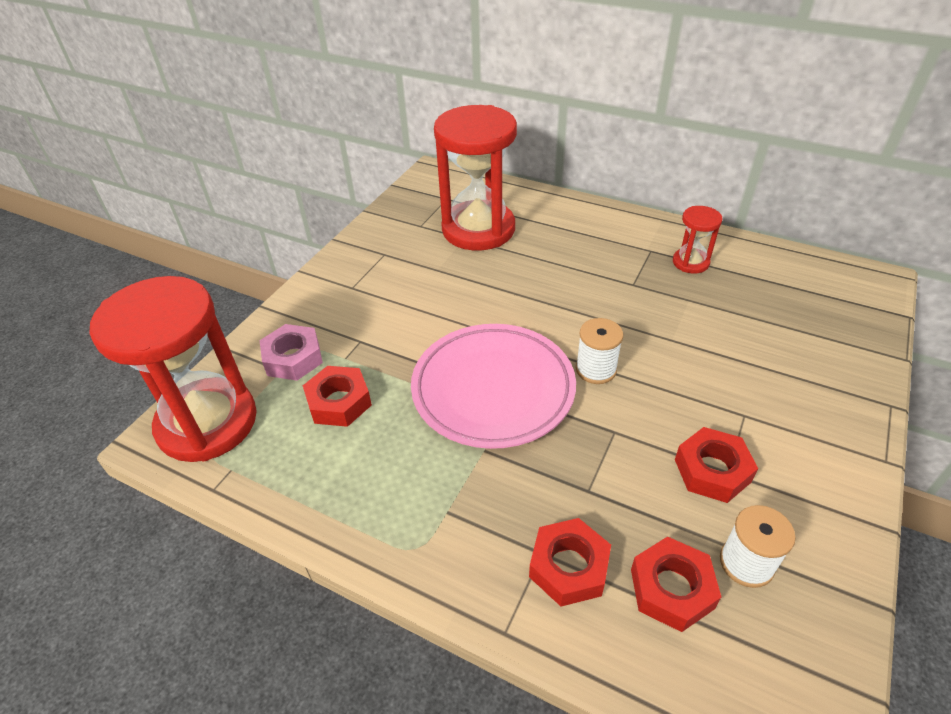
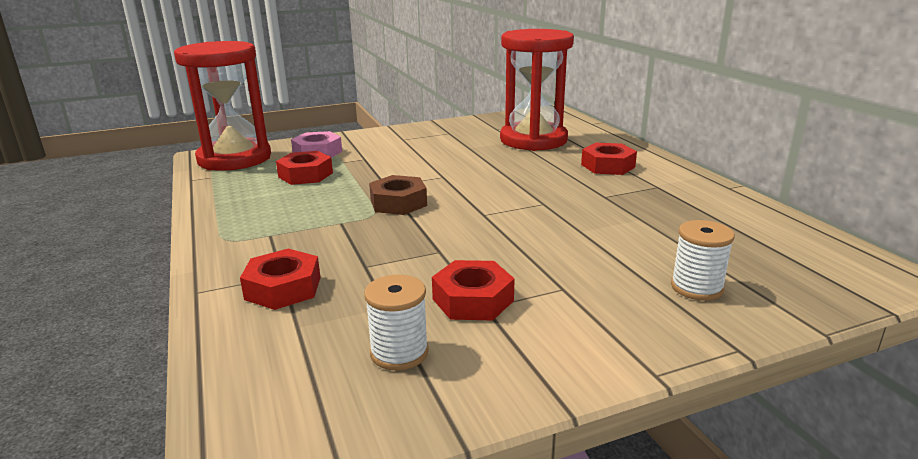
camera: 40 degrees right, 20 degrees down
(493, 390) = (398, 203): pink plate -> brown nut
(596, 369) = (487, 221): white spool -> white spool (696, 287)
(671, 588) = (322, 332): red nut -> red nut (608, 166)
(690, 262) = (683, 202): red hourglass -> none

